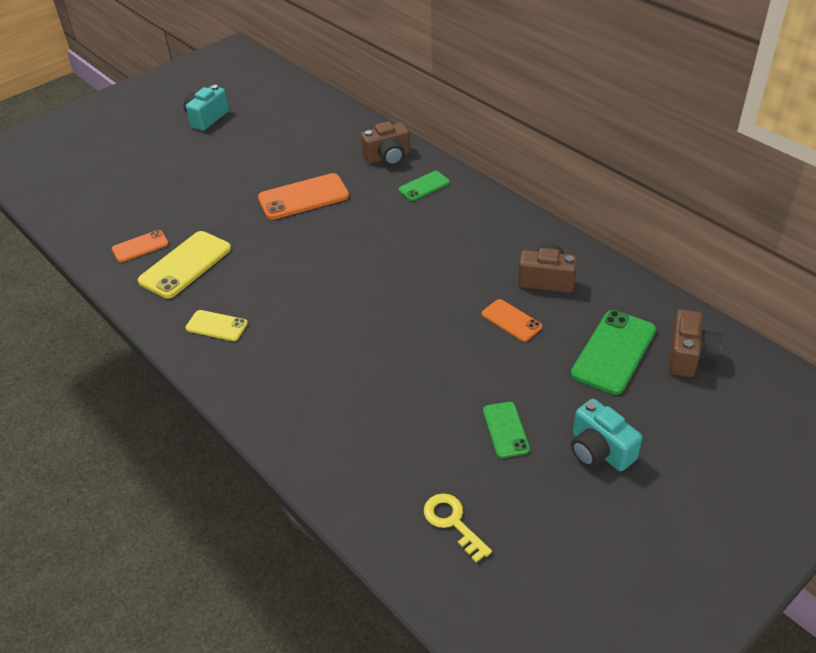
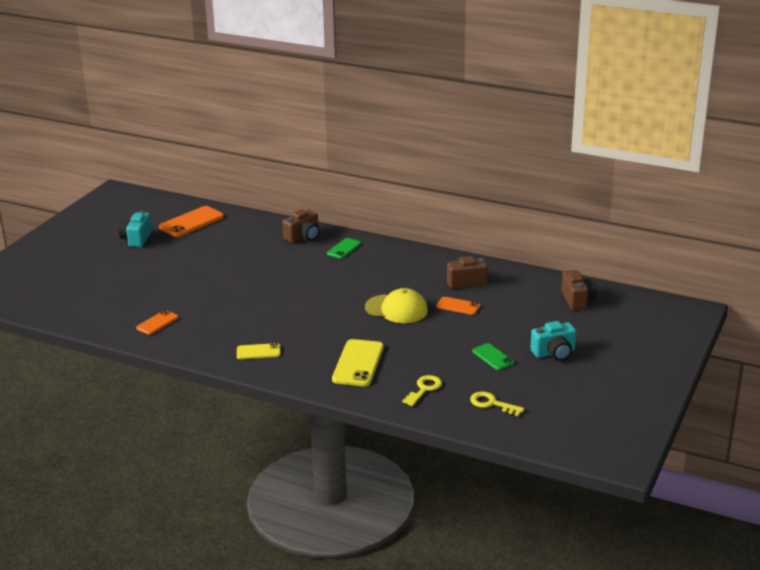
camera: 25 degrees left, 15 degrees down
(185, 265) = (203, 325): yellow phone -> yellow phone (358, 363)
(303, 197) = (259, 271): orange phone -> orange phone (191, 222)
(376, 460) = (424, 389): none -> yellow key
(428, 303) = (396, 309): none -> yellow cap
(599, 450) = (554, 353): turquoise camera -> turquoise camera turned 45 degrees counterclockwise
(613, 352) = (532, 307): green phone -> none

